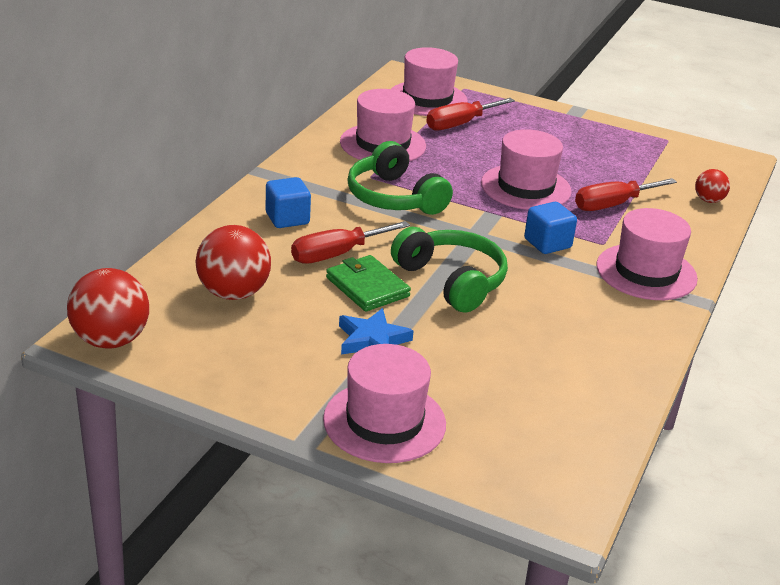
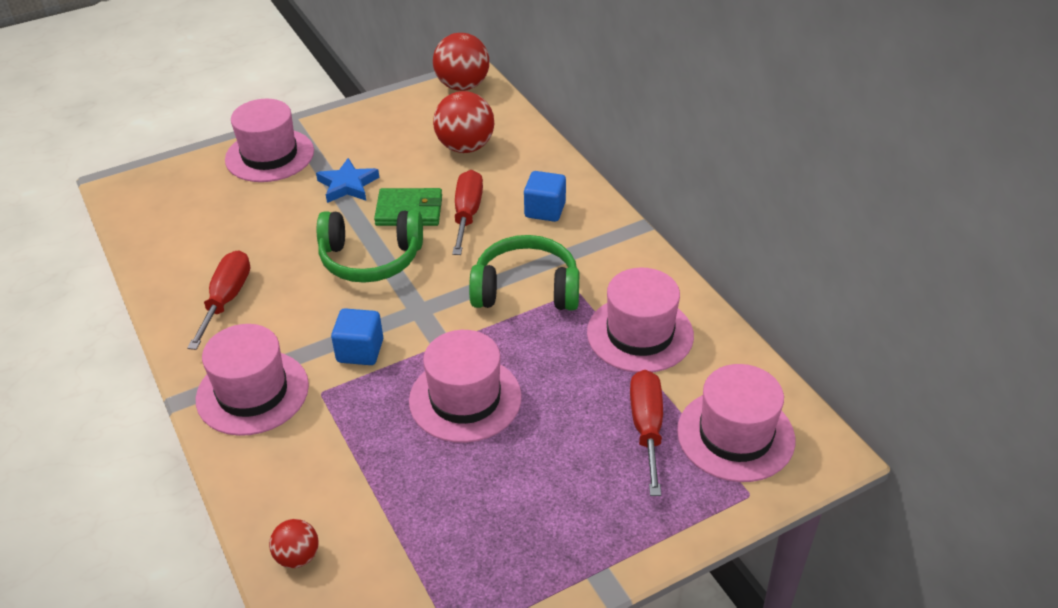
camera: 130 degrees right, 10 degrees up
(612, 205) = (372, 451): red screwdriver -> red screwdriver (226, 299)

